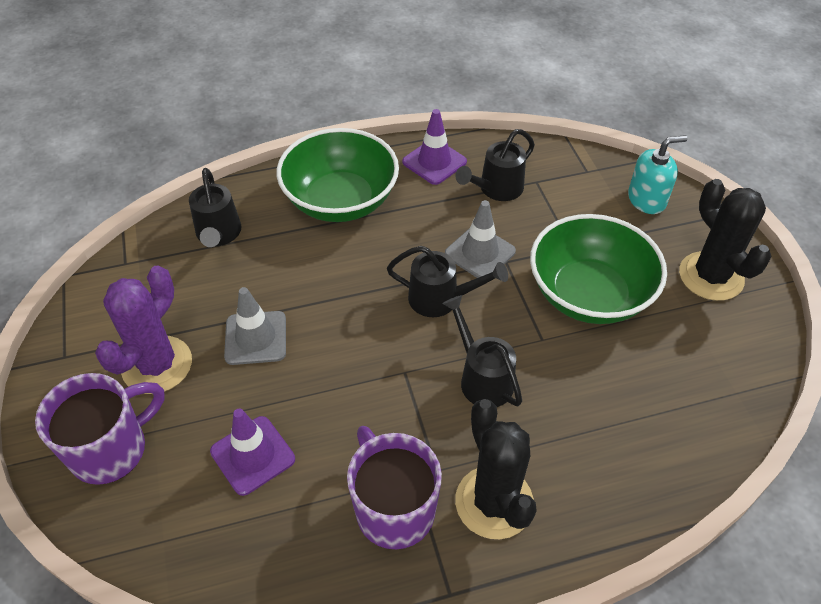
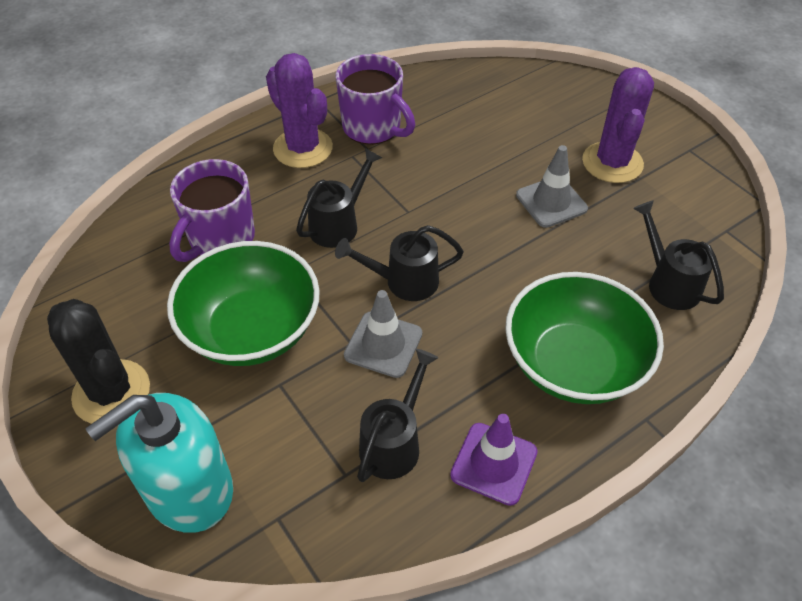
camera: 160 degrees right, 0 degrees up
(111, 449) = (591, 109): purple mug -> purple mug (220, 239)
(252, 455) = (491, 130): purple traffic cone -> none
(482, 377) = (339, 224): black watering can -> black watering can turned 90 degrees counterclockwise
(494, 502) = (303, 148): black cactus -> purple cactus
(646, 200) = (188, 489): turquoise soap dispenser -> turquoise soap dispenser, size x1.64

